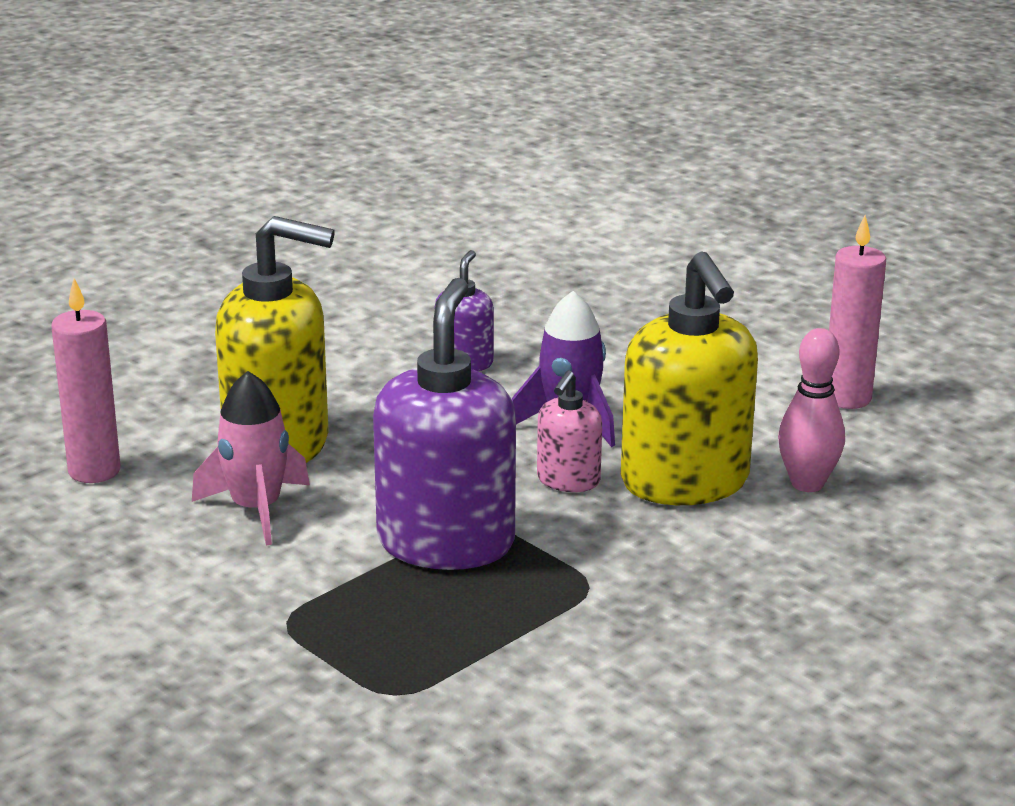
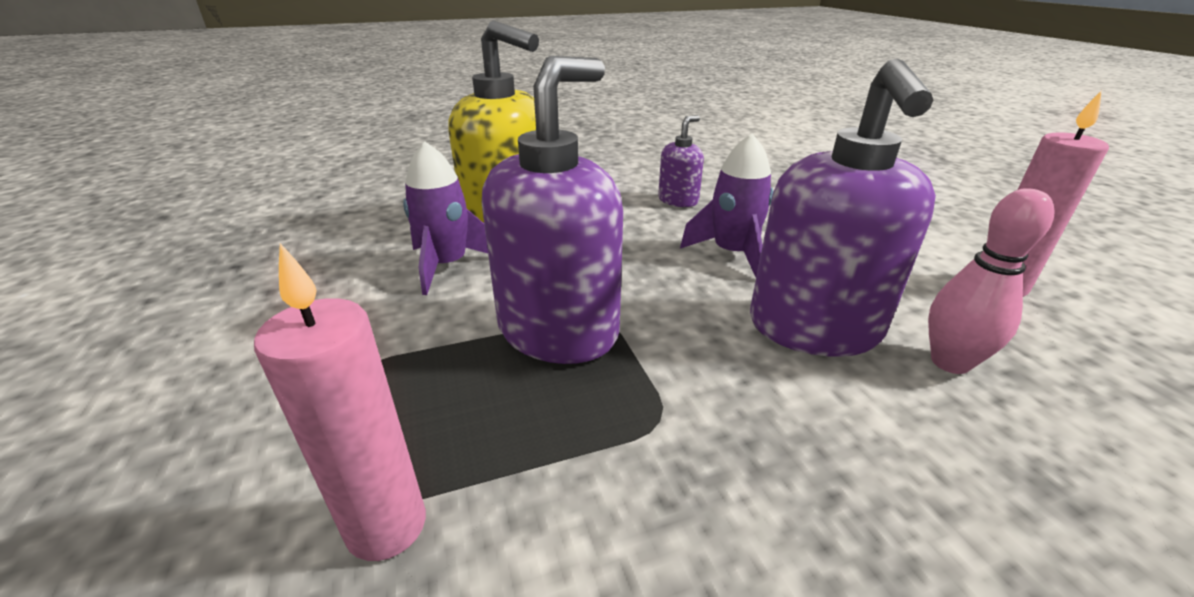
camera: 25 degrees right, 5 degrees up
(94, 471) = (383, 217): pink candle -> pink candle (387, 526)
(256, 509) = (447, 265): pink rocket -> purple rocket
(568, 480) = (703, 300): pink soap dispenser -> none
(685, 482) = (814, 328): yellow soap dispenser -> purple soap dispenser

